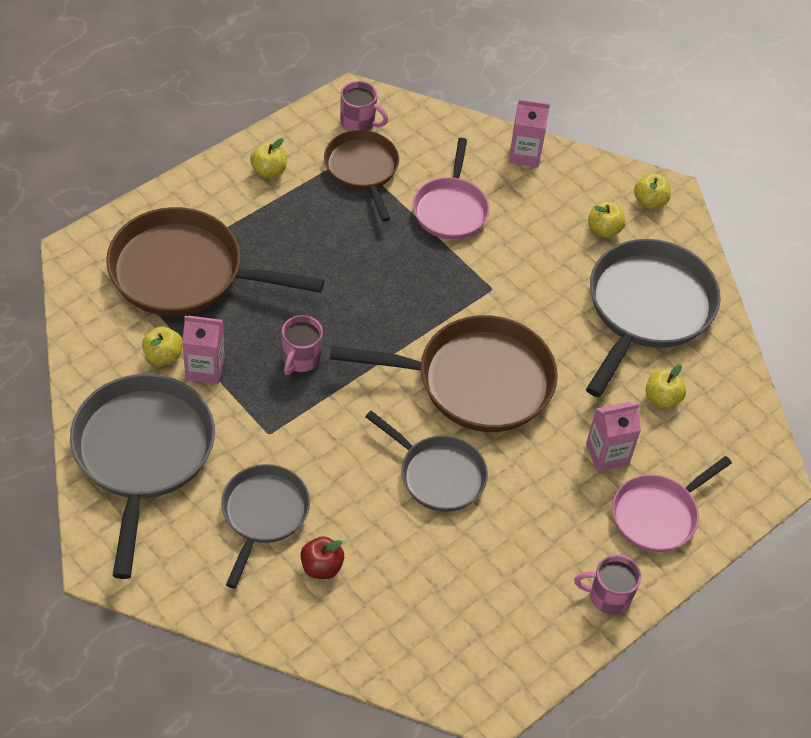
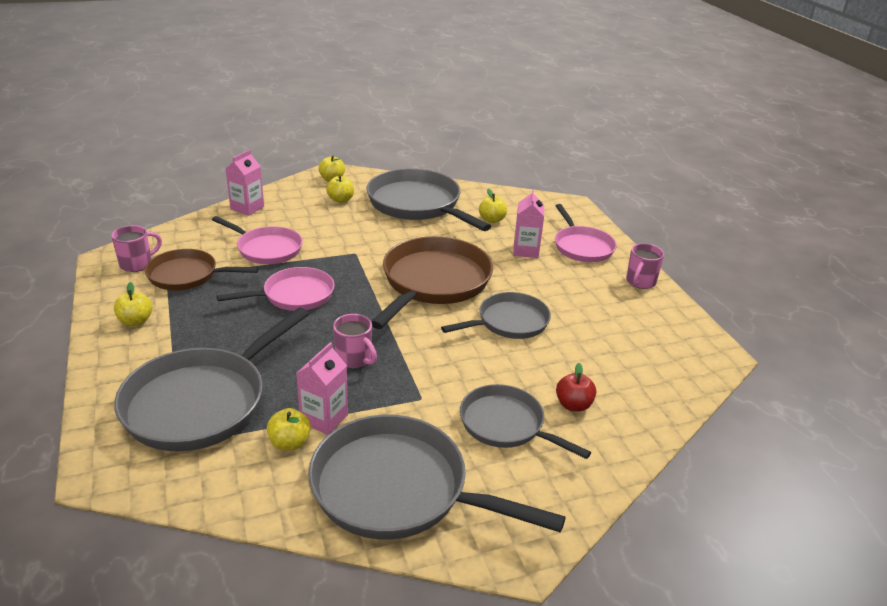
camera: 65 degrees left, 20 degrees down
(184, 272) = (201, 402): brown pan -> grey pan
(378, 269) = (294, 295): none -> pink pan

